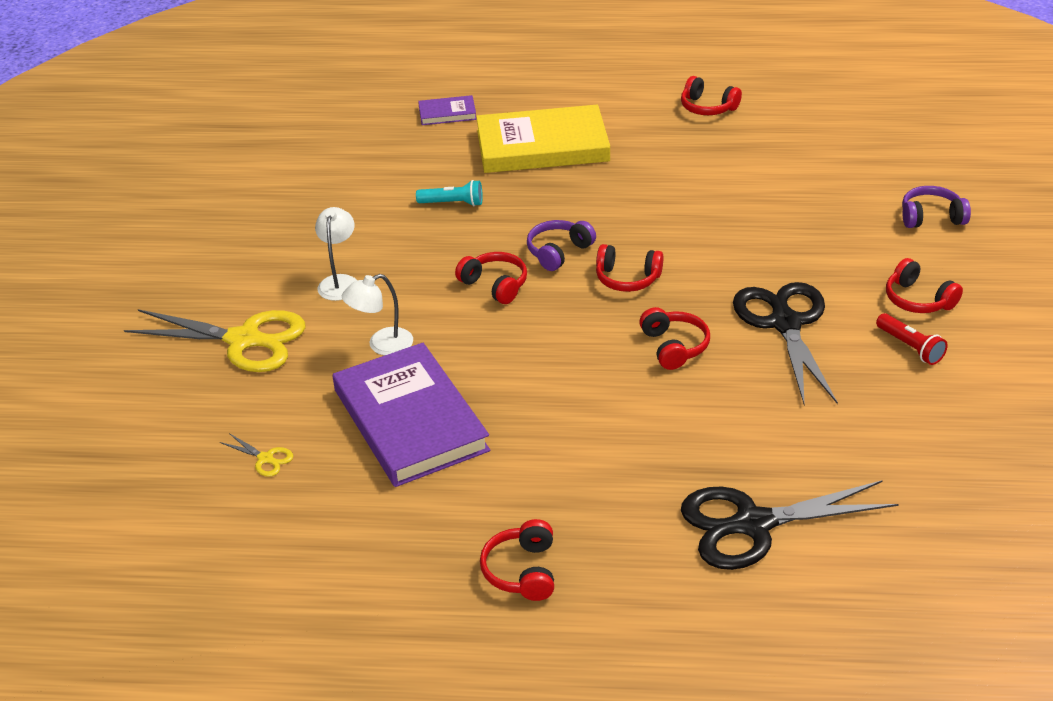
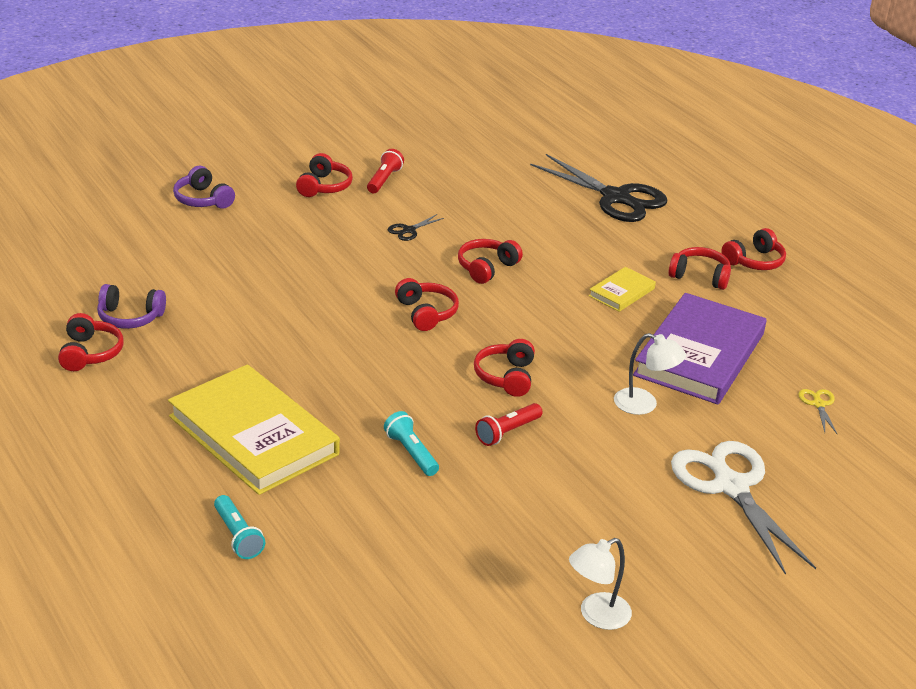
camera: 130 degrees left, 5 degrees down
(244, 340) = (731, 487): yellow scissors -> white scissors
(340, 282) = (598, 469): white lamp -> white lamp (596, 615)
(427, 256) = (507, 432): none -> red flashlight
(447, 113) = (237, 536): purple book -> turquoise flashlight
(532, 501) = (700, 276): none -> red headphones
(555, 421) = (621, 292): none -> yellow book
(558, 252) = (425, 360): purple headphones -> purple headphones (130, 317)
(785, 324) = (409, 230): black scissors -> black scissors, size x0.40

